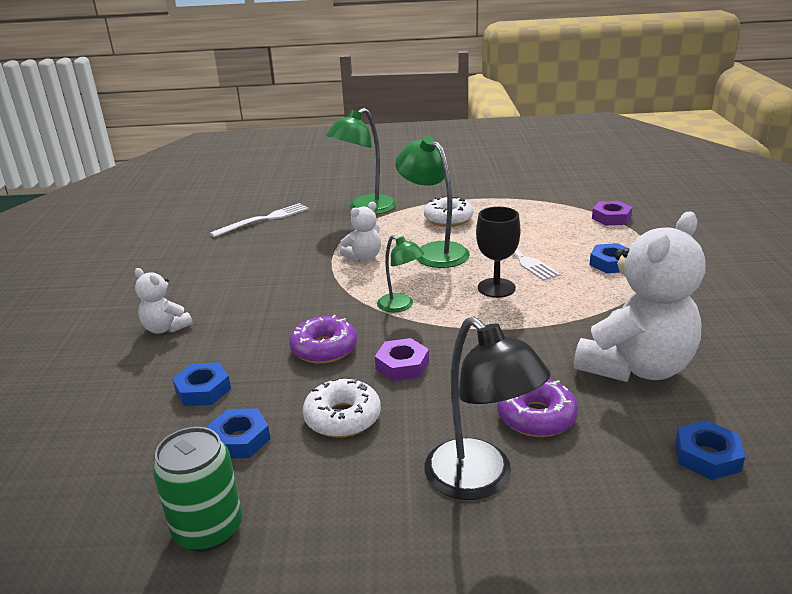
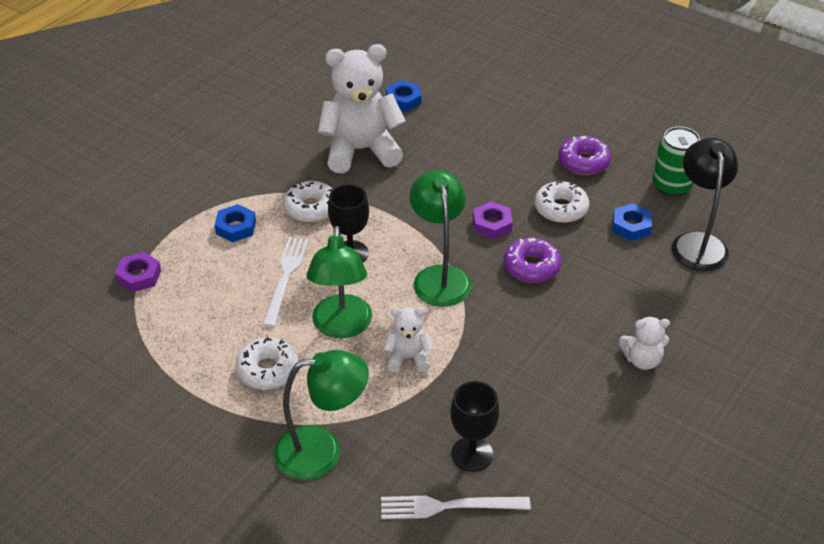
camera: 145 degrees left, 15 degrees up
(165, 328) = (642, 360): white teddy bear -> white teddy bear turned 105 degrees clockwise
(203, 390) = (637, 276): blue nut -> none
(269, 239) = (472, 454): none -> black goblet
(401, 306) = (439, 276): green lamp -> green lamp, size x1.70
(480, 480) = (520, 142): black lamp -> black lamp (697, 243)
(536, 417) = (454, 154): purple donut -> purple donut (583, 162)
(582, 300) = (311, 208): none -> white donut

